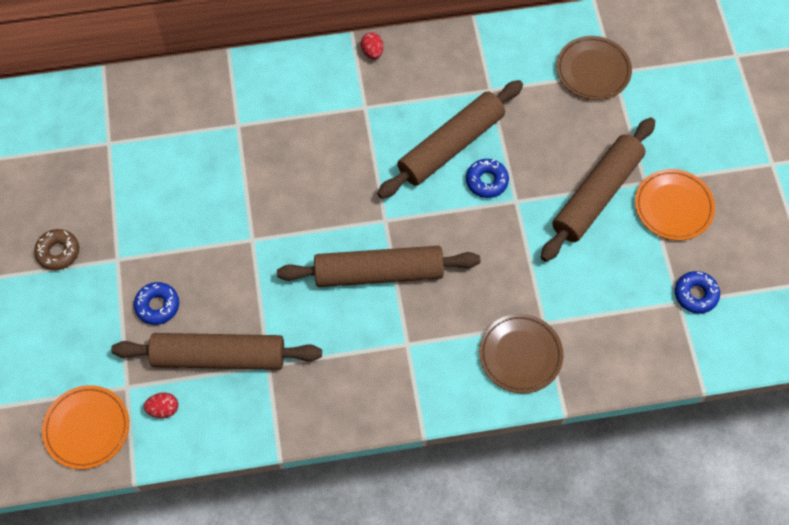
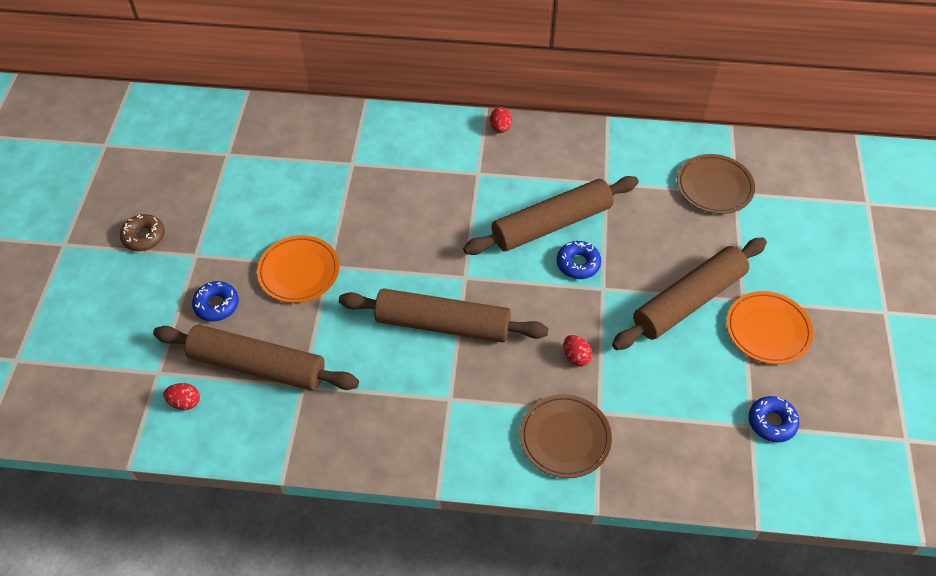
camera: 15 degrees right, 10 degrees down
(87, 428) = (104, 402): orange plate -> orange plate (299, 272)
(509, 275) = (576, 357): none -> red egg

